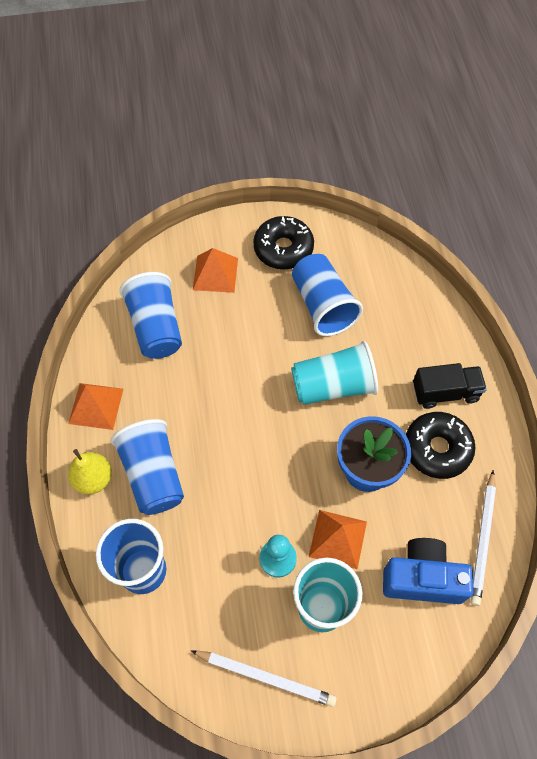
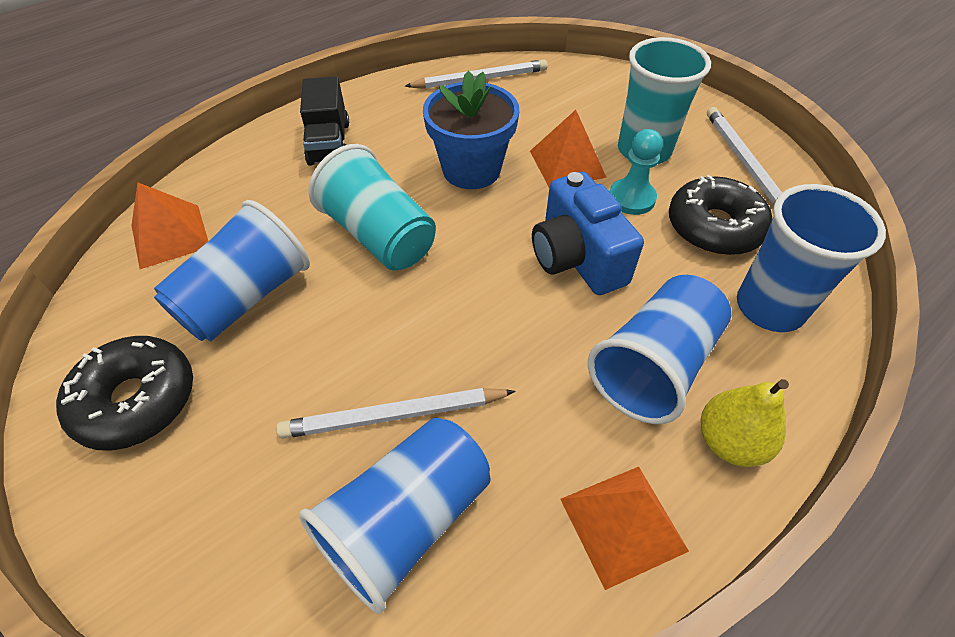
camera: 120 degrees left, 10 degrees down
(207, 343) = (394, 415): none -> white pencil
(215, 273) = (234, 485): orange pyramid -> orange pyramid (170, 236)
(422, 578) = (551, 101): blue camera -> blue camera (577, 258)
(437, 449) = (406, 130): black donut -> black donut (714, 227)
(445, 392) = (329, 143): black truck -> black truck turned 150 degrees counterclockwise

